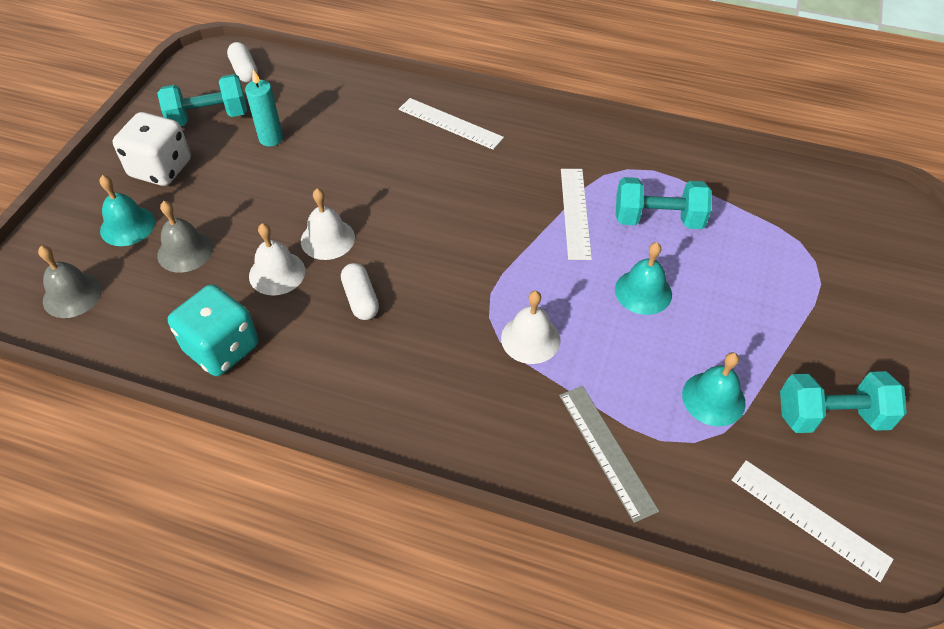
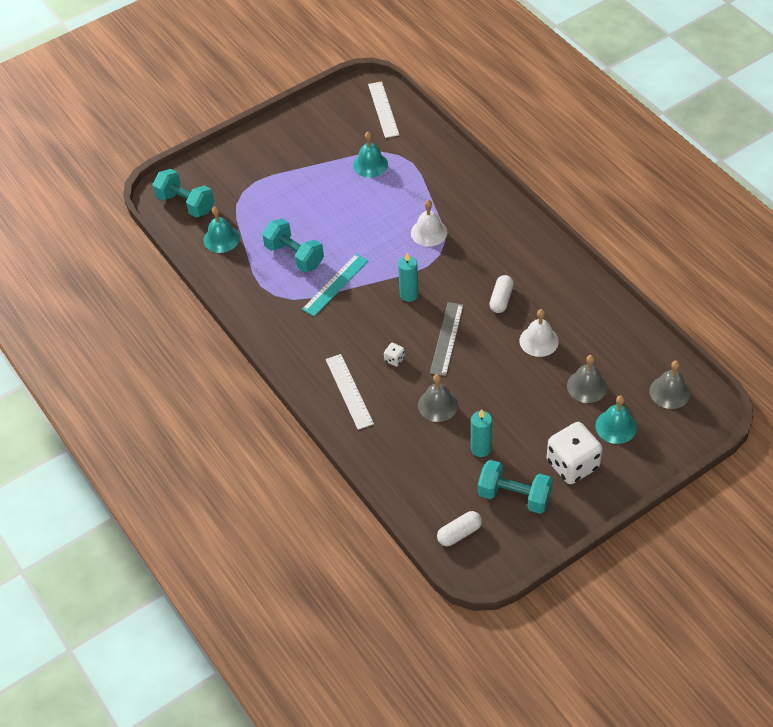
camera: 140 degrees left, 0 degrees up
(222, 348) = (595, 312): turquoise dice -> none
(244, 71) = (459, 533): white capsule -> white capsule turned 45 degrees clockwise
(327, 239) = (494, 347): white bell -> none
(347, 154) = (438, 405): none -> grey bell
(431, 172) = (394, 359): none -> white dice
(480, 246) = (409, 294): none -> turquoise candle
(575, 212) = (335, 285): white ruler -> turquoise ruler
(607, 451) = (440, 170): grey ruler -> grey ruler (446, 338)
(643, 291) = (347, 224): turquoise bell -> turquoise bell (221, 239)
(831, 416) = (327, 133): turquoise dumbbell -> turquoise dumbbell (186, 204)

